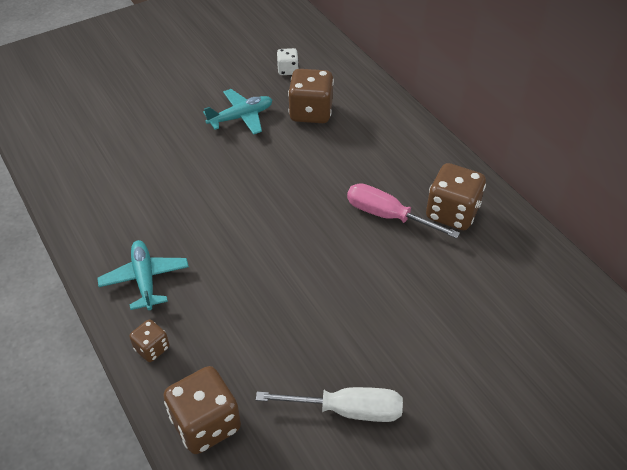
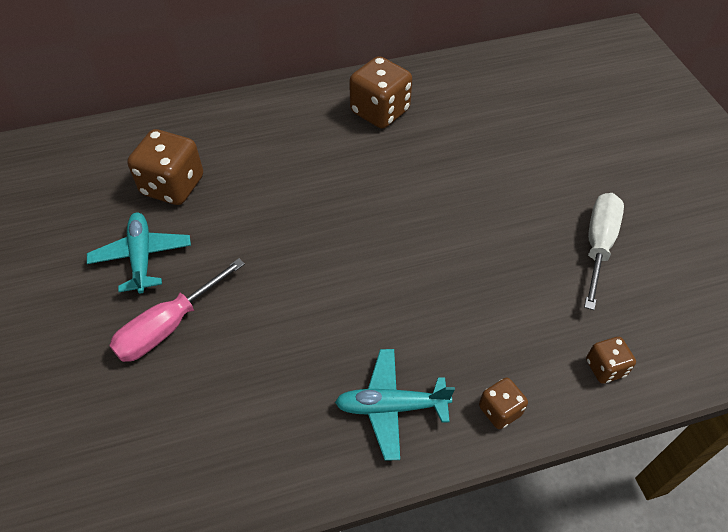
camera: 75 degrees left, 5 degrees up
(206, 424) = (605, 368): brown dice -> brown dice, size x0.53
(288, 70) = (78, 192): white dice -> none
(388, 216) = (367, 158): pink screwdriver -> pink screwdriver (169, 326)

